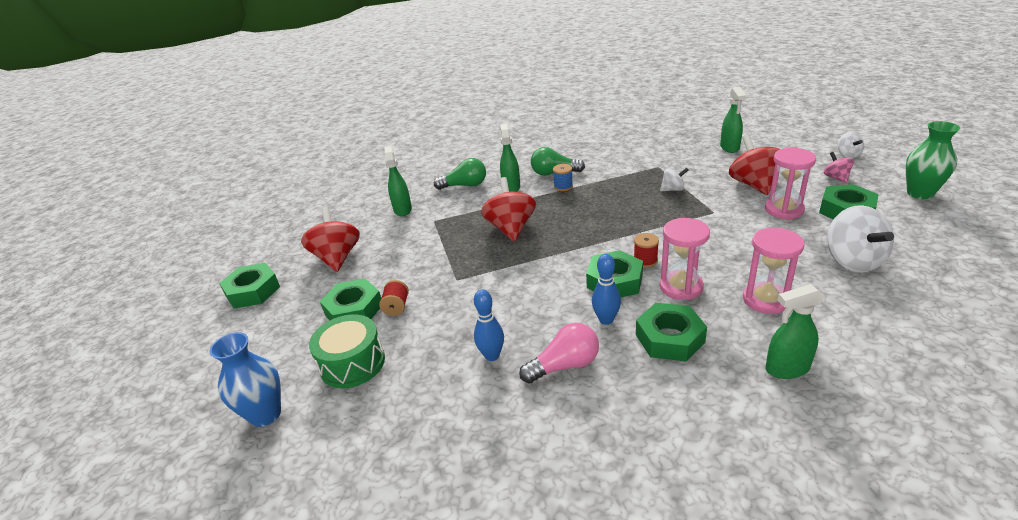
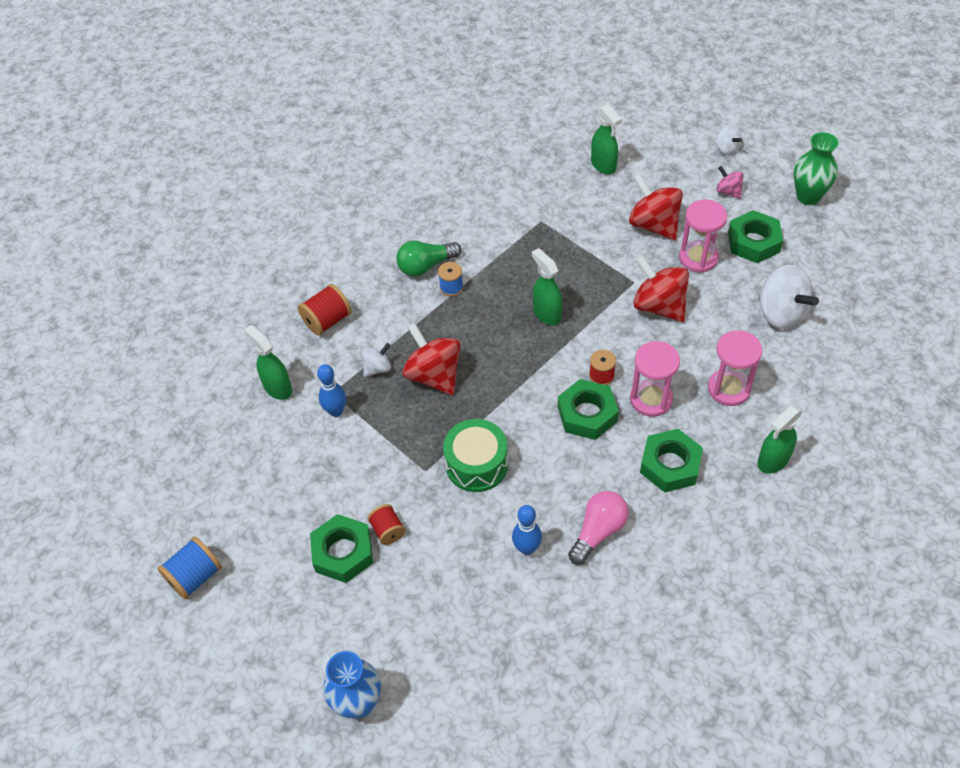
camera: 30 degrees left, 20 degrees up
(253, 291) = (195, 576): green nut -> blue spool
(337, 258) = (258, 491): red spinning top -> red spinning top (659, 306)
(352, 363) = (397, 614): green drum -> green drum (476, 464)
(465, 185) = (327, 320): green light bulb -> red spool
(511, 187) = (389, 306): green spray bottle -> green spray bottle (547, 313)
(606, 320) = (605, 465): blue bowling pin -> blue bowling pin (336, 411)
(673, 189) = (576, 257): white spinning top -> white spinning top (378, 368)

